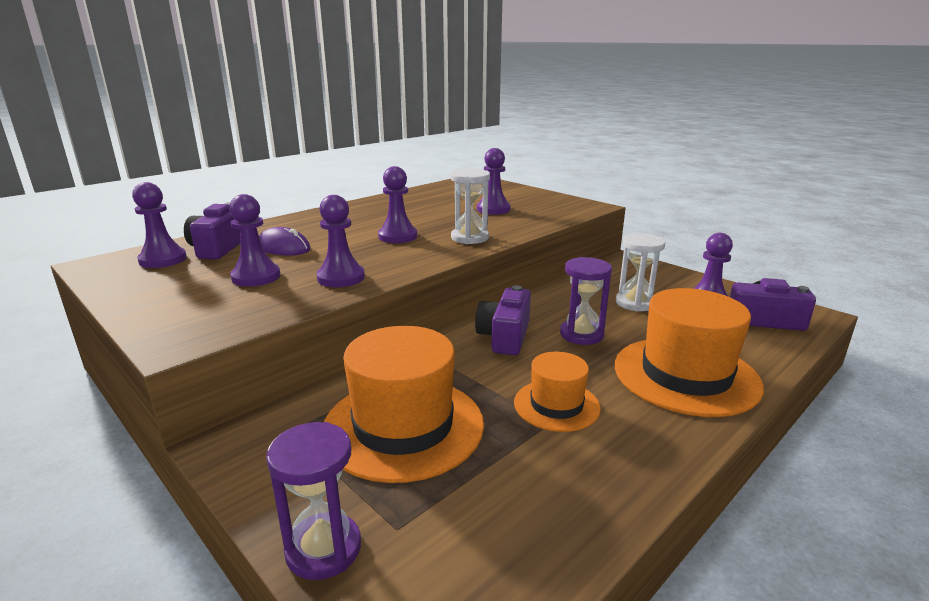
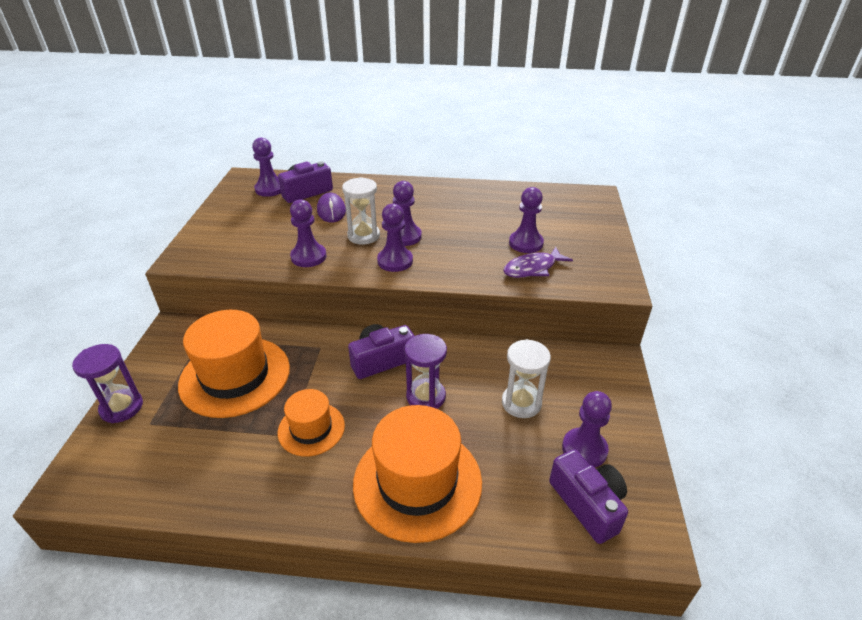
camera: 50 degrees right, 15 degrees up
(256, 277) = (278, 230): purple pawn -> purple pawn (395, 261)
(470, 238) = (442, 265): white hourglass -> white hourglass (363, 236)
(529, 217) = (532, 268): none -> purple fish

